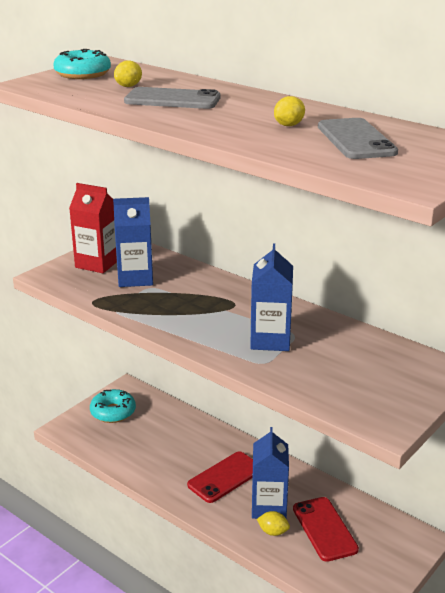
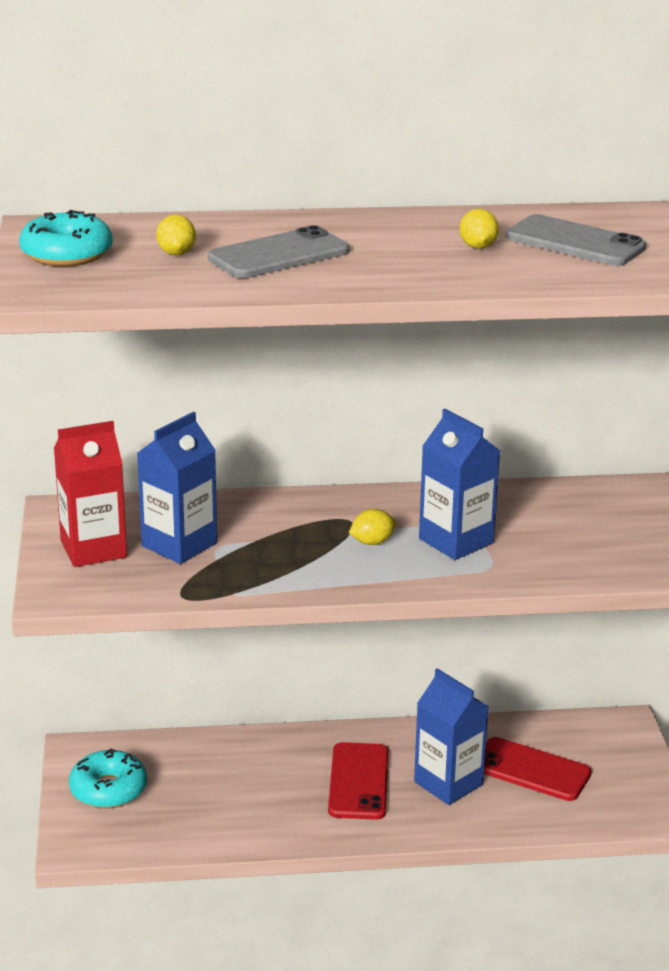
camera: 45 degrees left, 0 degrees up
(273, 532) = (488, 805): yellow lemon -> yellow lemon (372, 542)

